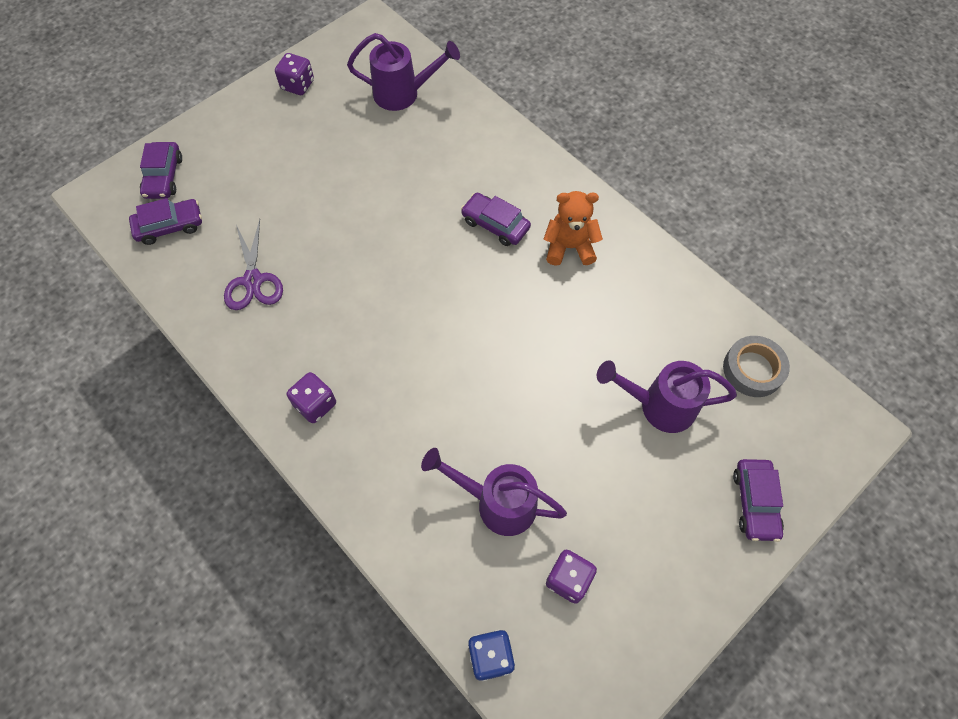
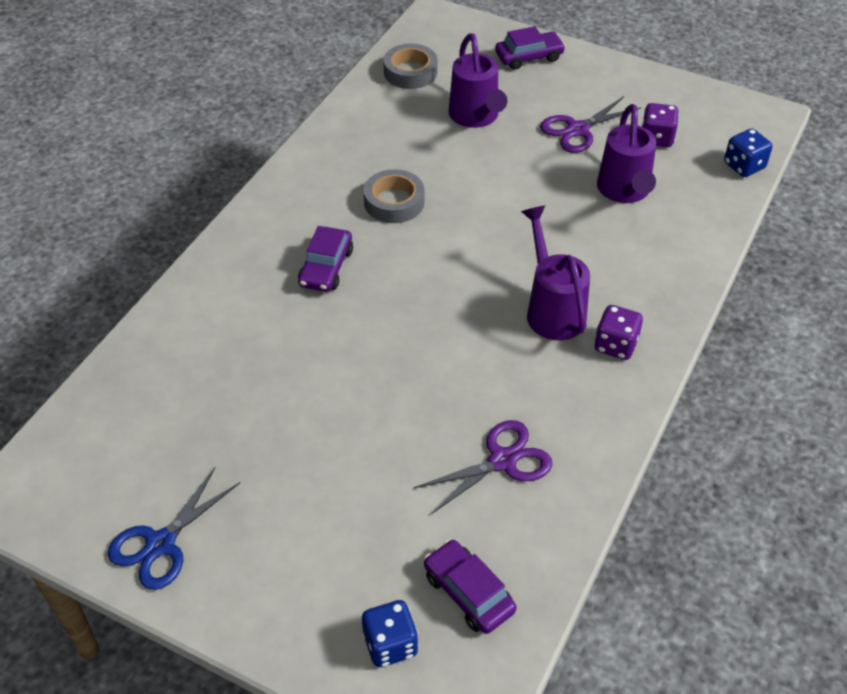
camera: 110 degrees left, 15 degrees down
(164, 177) = (390, 644): purple car -> blue dice
(297, 85) = (161, 544): purple dice -> blue scissors
(403, 94) = (146, 411): purple watering can -> purple watering can (552, 309)
(556, 295) = (394, 202): none -> grey tape
(569, 247) = (331, 205): orange teddy bear -> none
(608, 499) = (577, 130): none -> purple scissors

